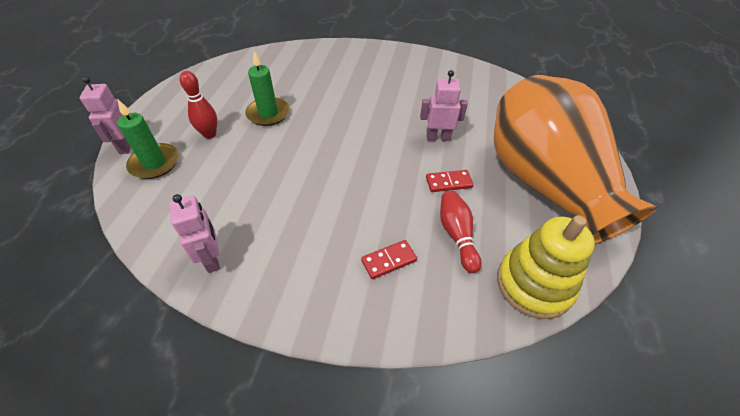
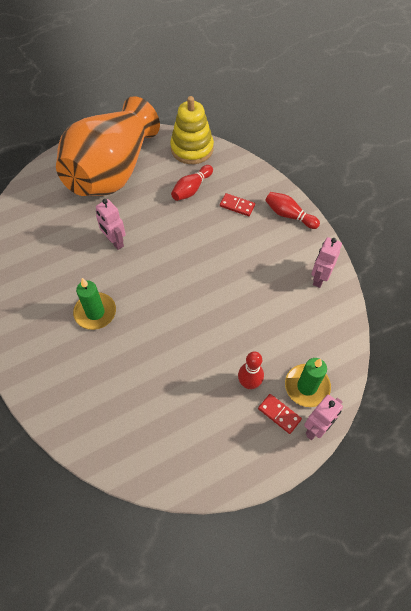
camera: 130 degrees left, 10 degrees up
(268, 114) = (189, 366): green candle -> green candle (95, 312)
(318, 305) = (289, 215): none -> red bowling pin
(448, 182) = (154, 213): red domino -> red domino (279, 414)

